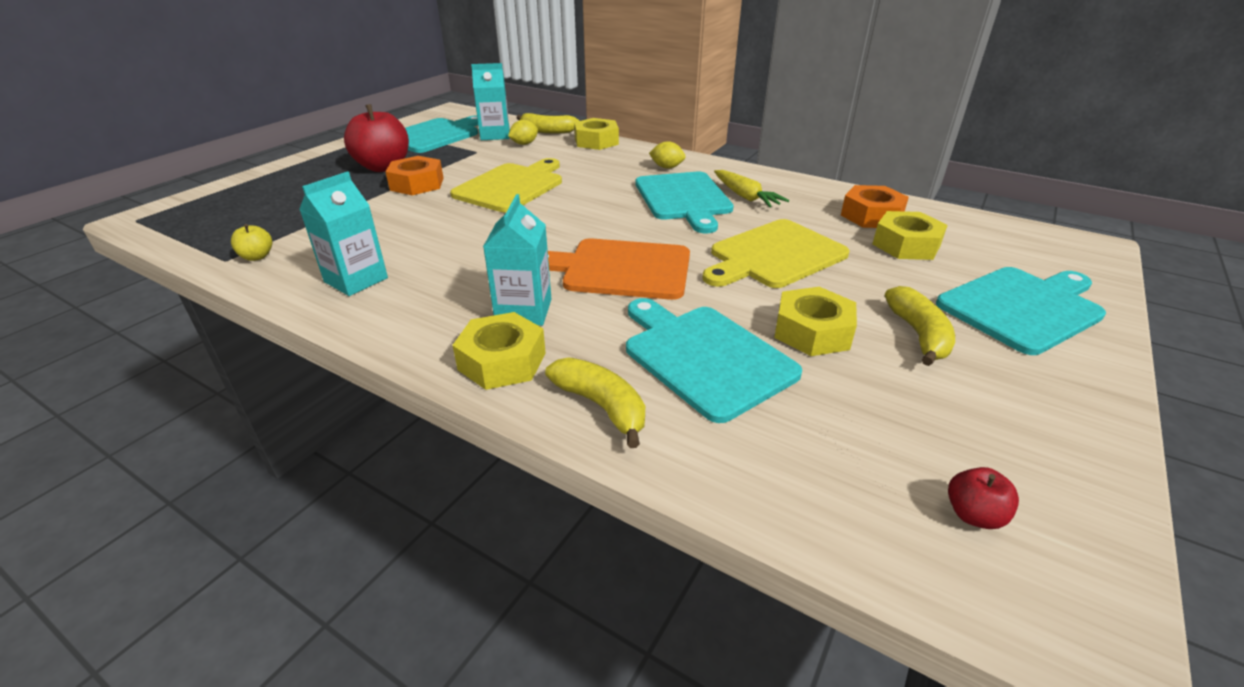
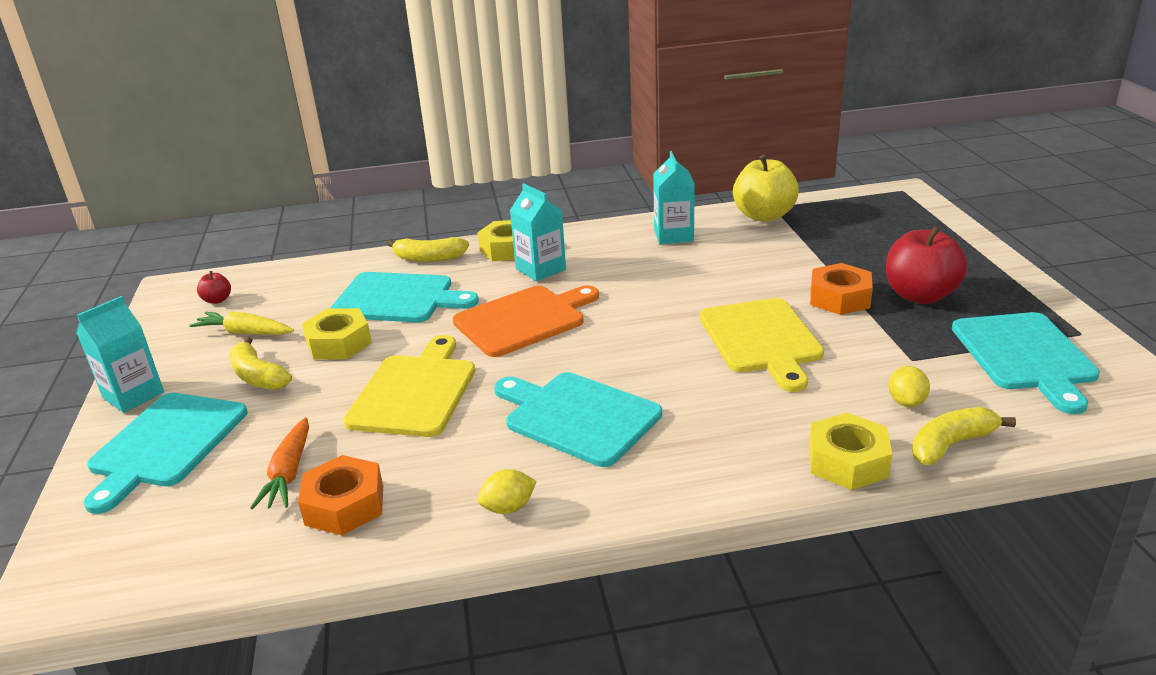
camera: 140 degrees right, 5 degrees down
(257, 257) = (764, 216): yellow apple -> yellow apple, size x2.20
(495, 135) = (976, 396): turquoise carton -> turquoise carton (133, 395)
(666, 167) = (672, 460): yellow lemon -> yellow lemon (508, 508)
(745, 196) = (517, 458): yellow carrot -> yellow carrot (245, 333)
(906, 245) = (289, 473): yellow nut -> orange carrot

